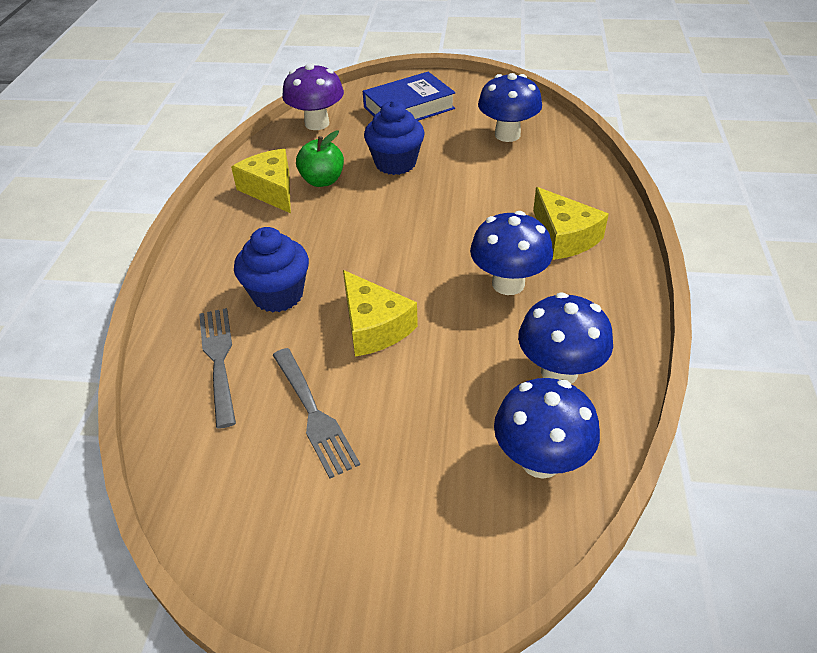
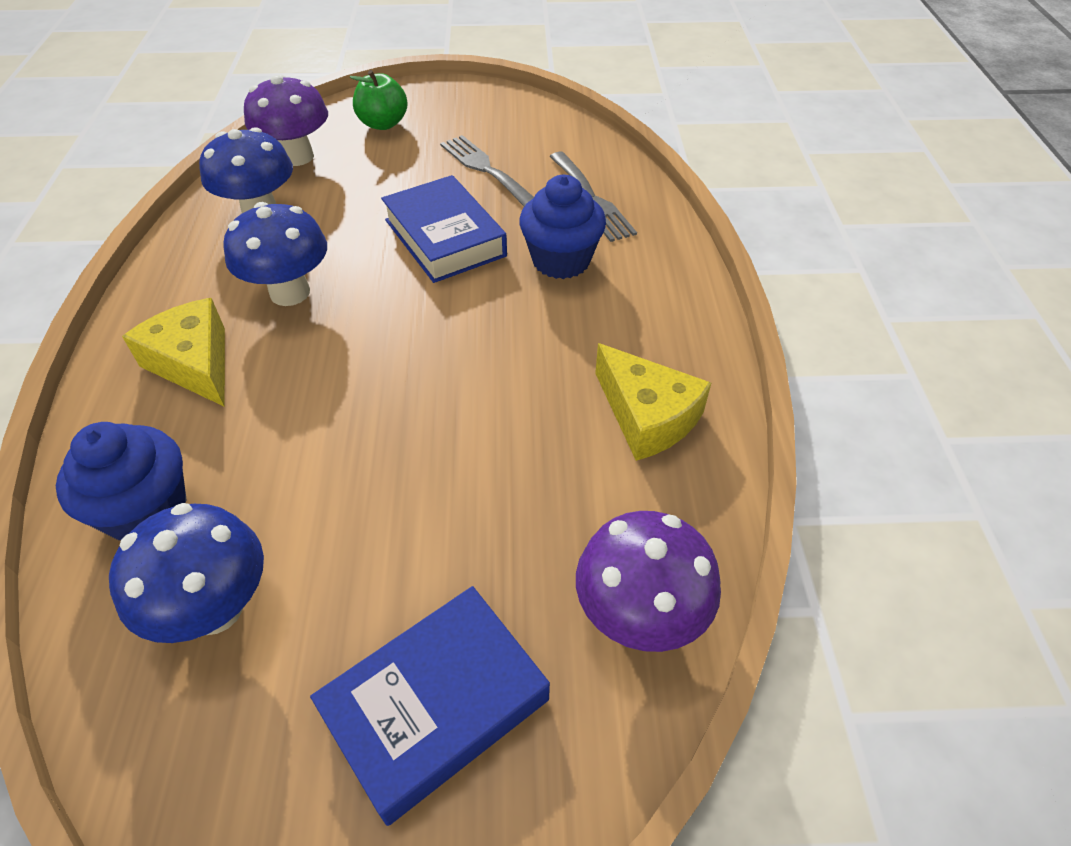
camera: 170 degrees right, 5 degrees up
(322, 181) = (569, 443): green apple -> green apple (383, 124)
(374, 326) = (445, 238): yellow cheese -> blue book
(395, 163) = (448, 497): blue cupcake -> blue cupcake (147, 510)
(540, 460) = (297, 157): blue mushroom -> purple mushroom

